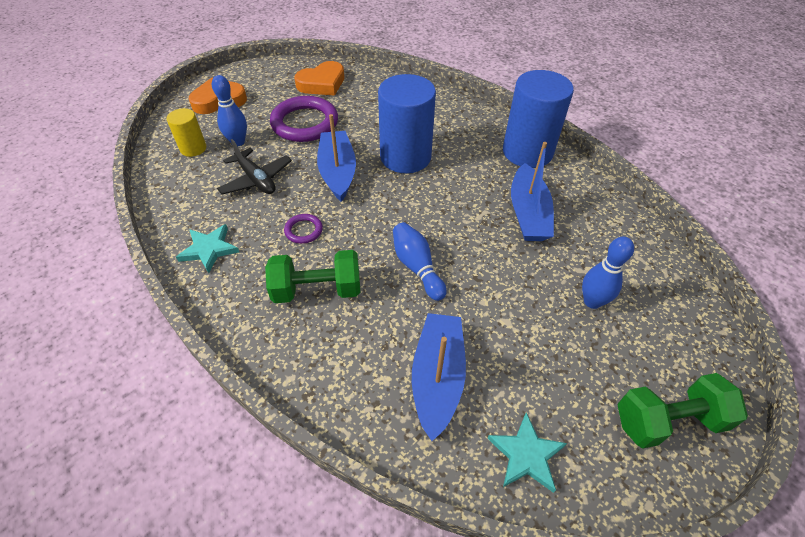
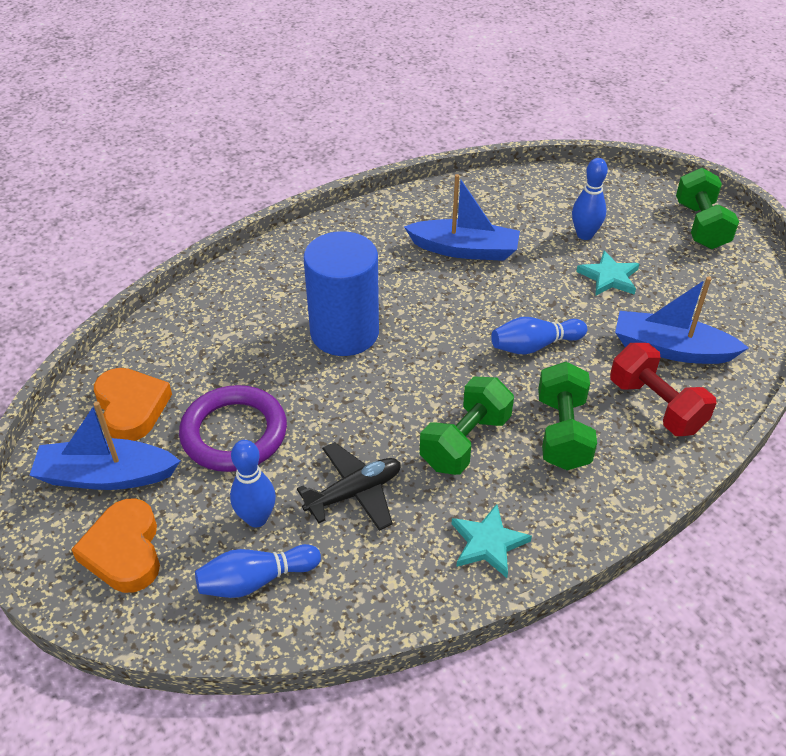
camera: 80 degrees left, 5 degrees down
(193, 148) = (256, 580): yellow cylinder -> blue bowling pin
(303, 230) = (465, 442): purple ring -> green dumbbell
(337, 172) = (358, 402): blue boat -> blue boat (106, 476)
(356, 361) = (656, 406): none -> red dumbbell
(526, 455) = (739, 307): turquoise star -> turquoise star (609, 277)
(527, 152) = (362, 229): blue cylinder -> none

